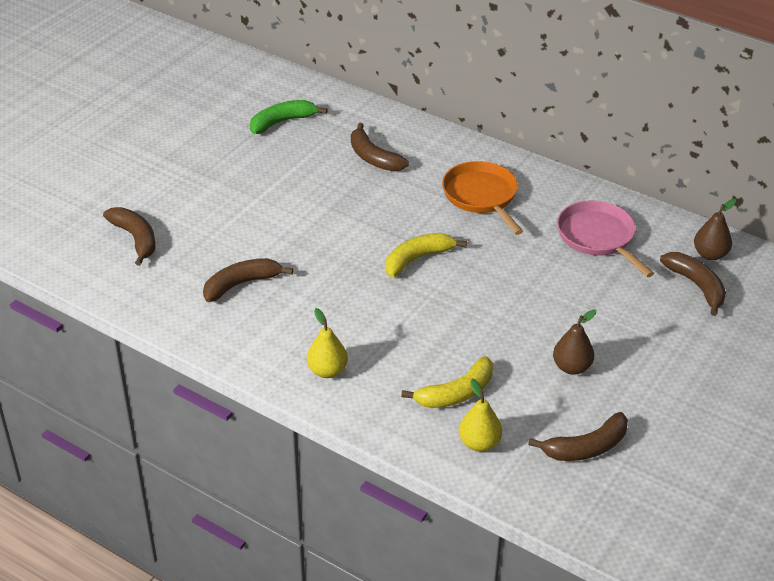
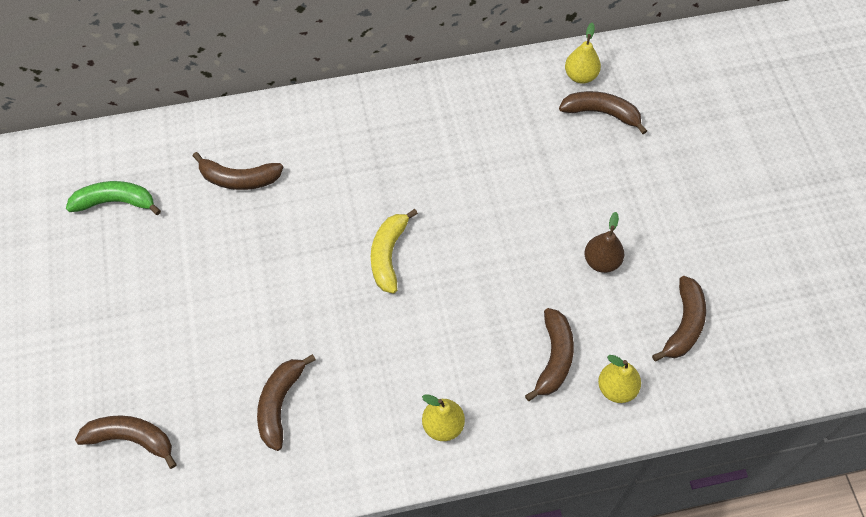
camera: 45 degrees left, 20 degrees up
(282, 122) = (115, 202): green banana -> green banana turned 75 degrees clockwise
(456, 393) = (554, 358): yellow banana -> brown banana
(481, 196) = (368, 150): orange pan -> none
(598, 237) = (493, 122): pink pan -> none
(710, 254) = (580, 76): brown pear -> yellow pear

